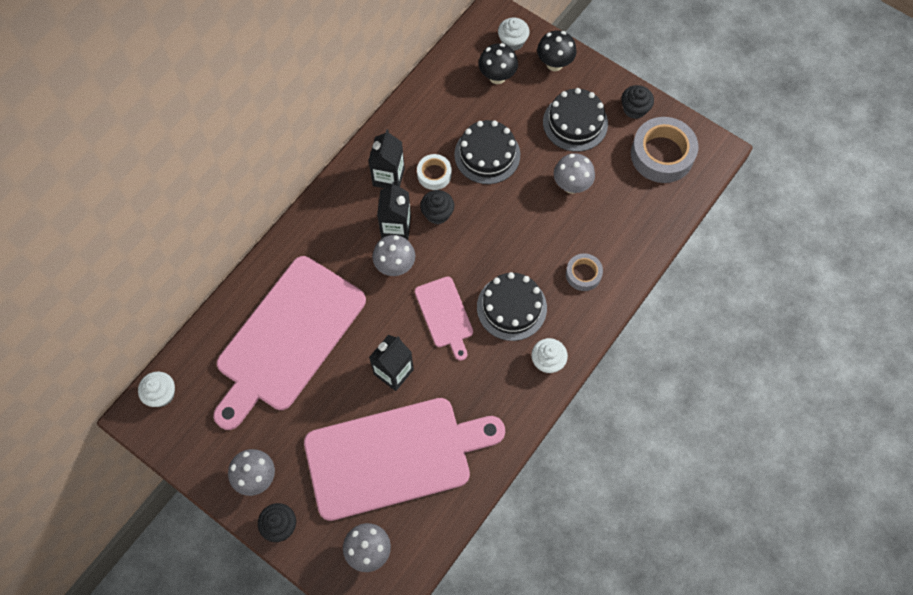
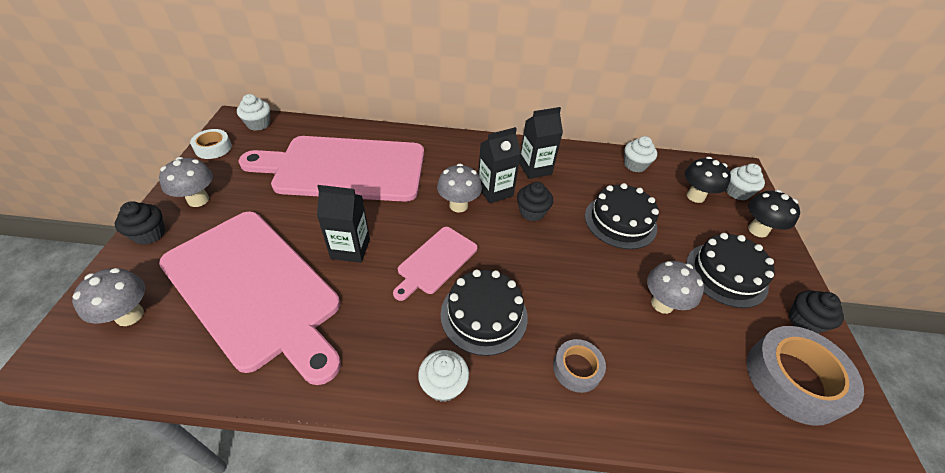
camera: 55 degrees right, 20 degrees down
(434, 174) = (565, 194): white tape -> white tape (213, 148)
(435, 92) = (635, 165): none -> white cupcake

